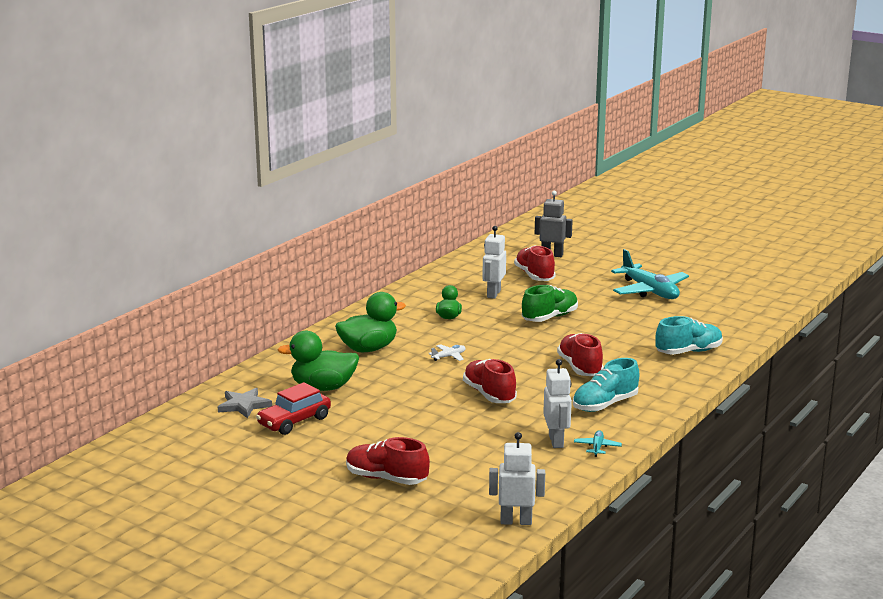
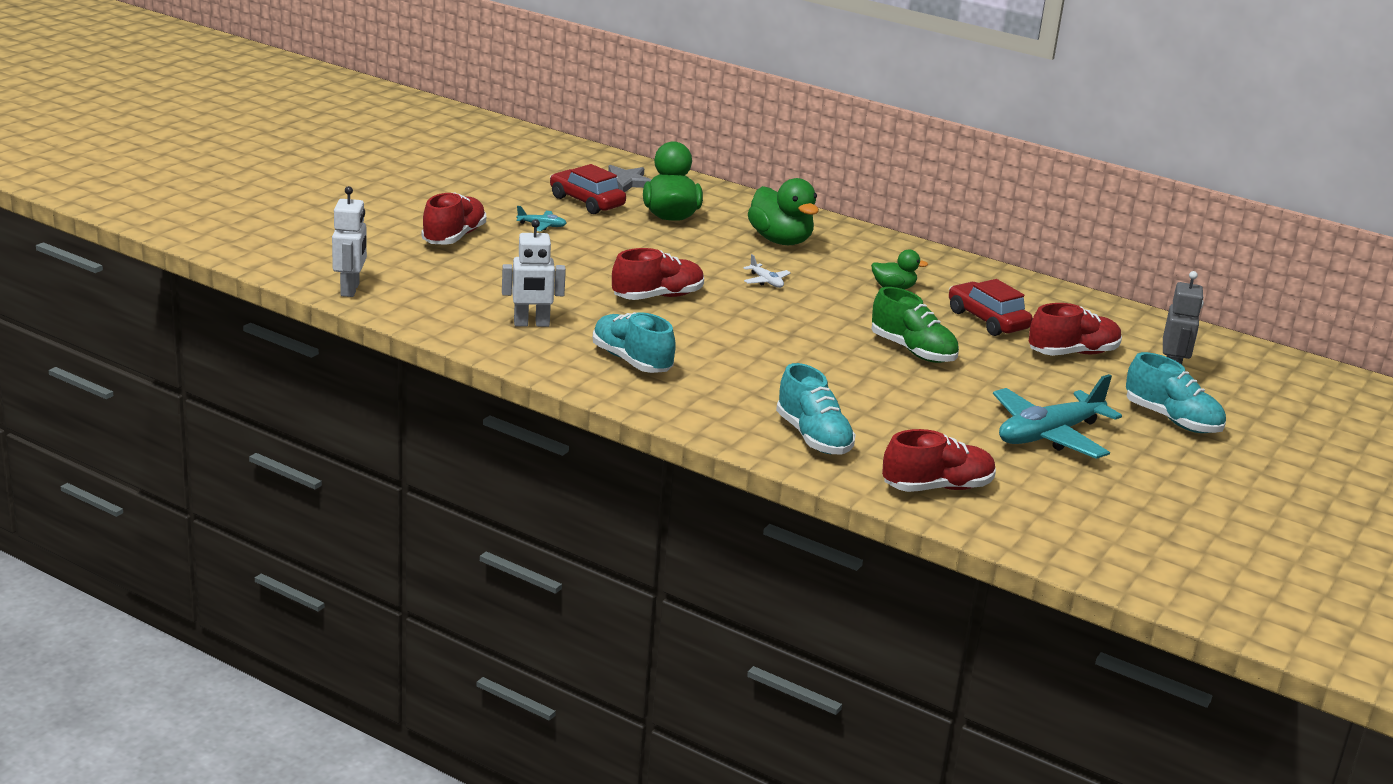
camera: 85 degrees right, 5 degrees up
(493, 294) = (987, 320): white robot -> red car
(580, 367) = (744, 356): red shoe -> red shoe (937, 487)
(597, 447) = (513, 345): turquoise plane -> turquoise plane (542, 226)
(614, 261) = (1172, 420): none -> turquoise shoe

